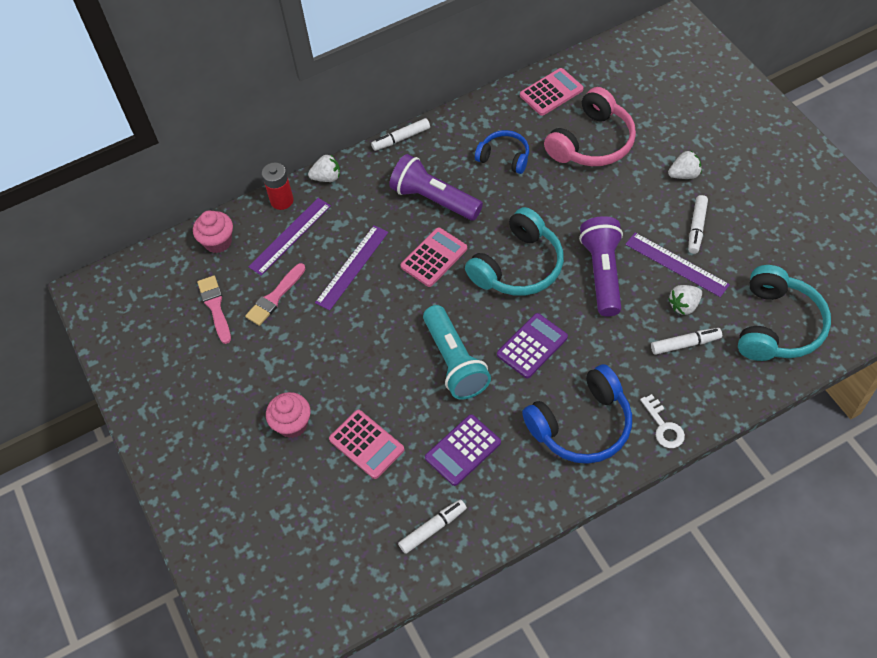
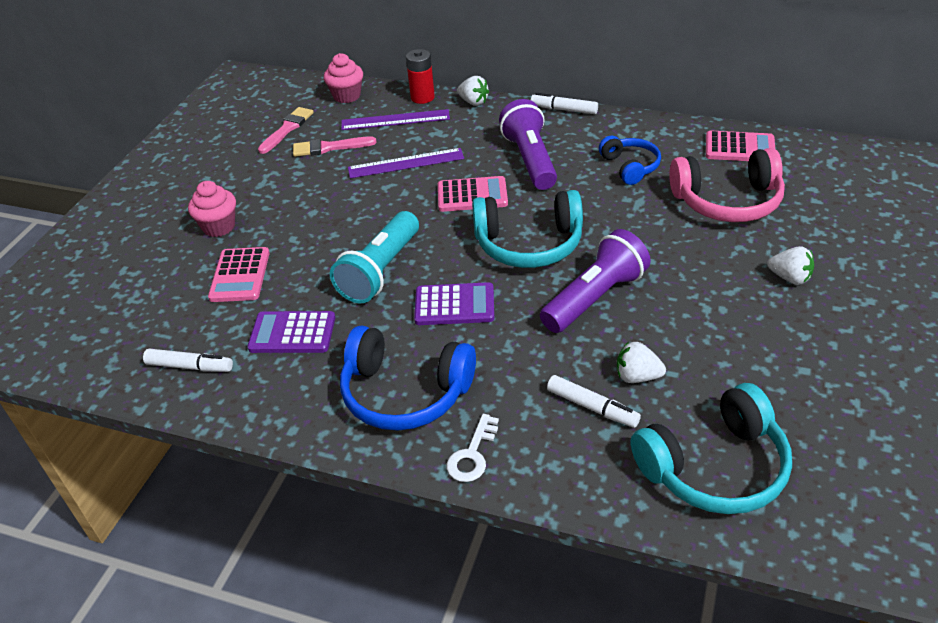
camera: 45 degrees right, 15 degrees down
(676, 264) = (678, 339): purple ruler -> none
(696, 228) = (742, 326): white marker -> none

